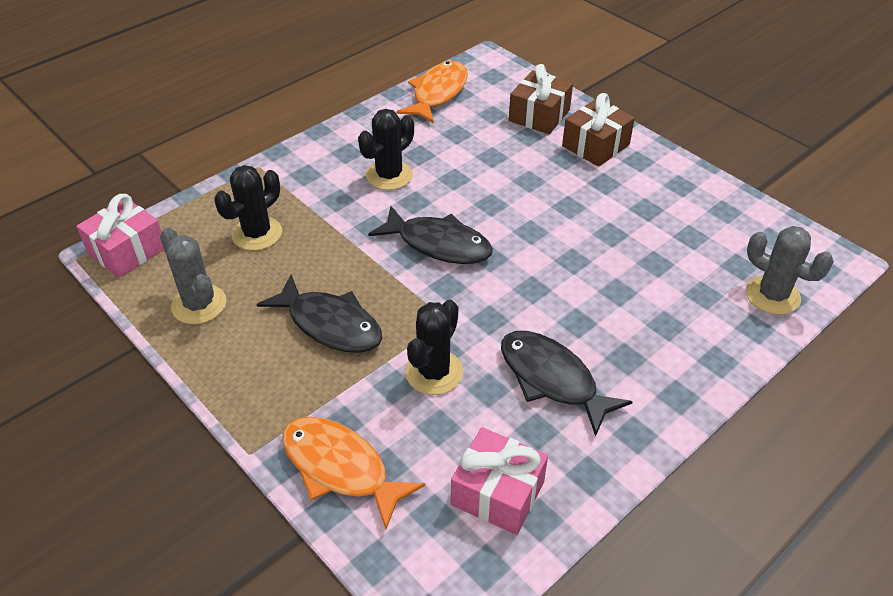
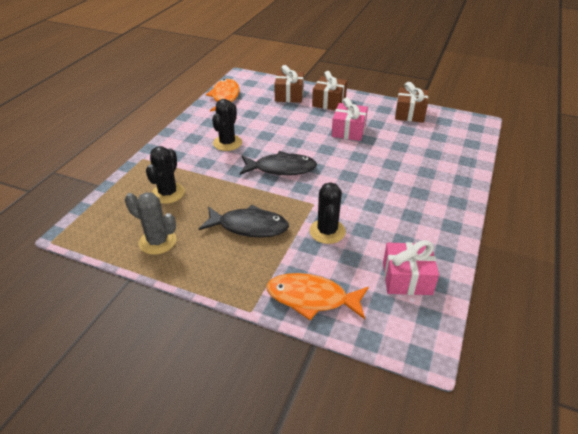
camera: 25 degrees left, 5 degrees down
(127, 251) = (86, 227): pink gift -> pink gift (348, 130)
(552, 379) = (391, 214): black fish -> none
(719, 206) = (409, 113): none -> brown gift
(772, 295) = (464, 145): grey cactus -> none

